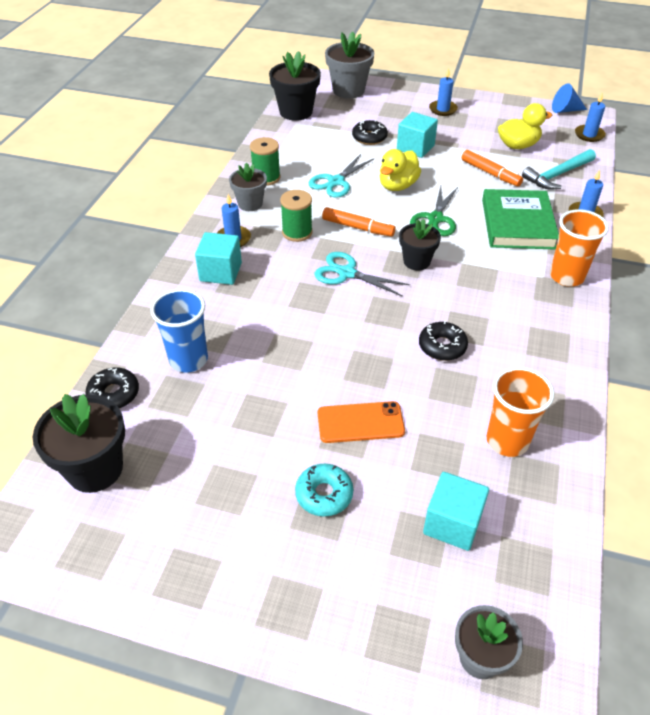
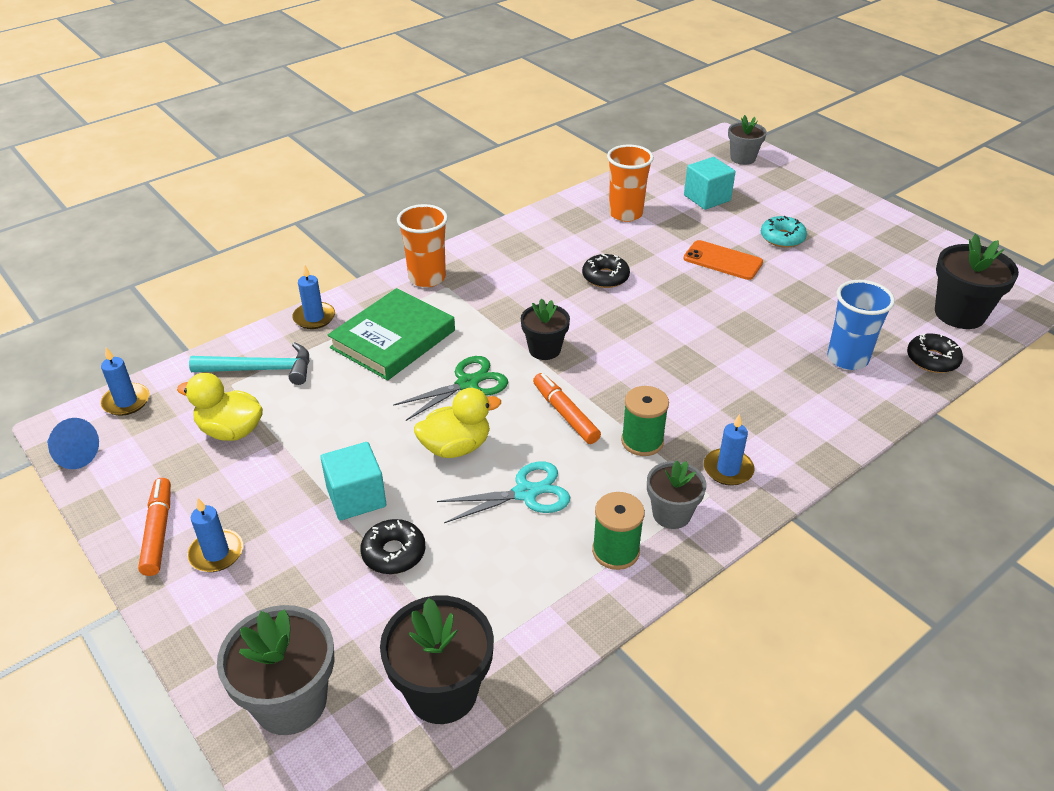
camera: 145 degrees left, 5 degrees down
(220, 272) = (768, 432): turquoise cube -> none
(347, 273) = (628, 369): turquoise scissors -> none
(490, 173) = (326, 409): orange marker -> orange marker (158, 531)

